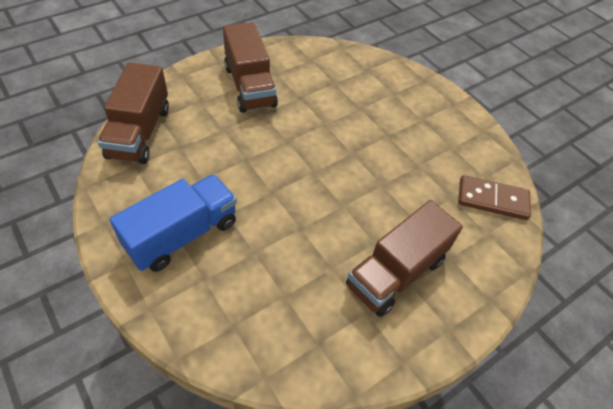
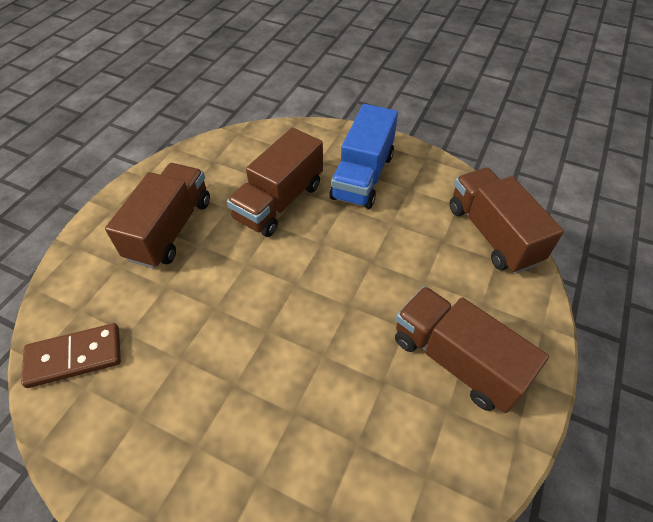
camera: 155 degrees right, 0 degrees up
(280, 249) = (279, 202): none -> brown truck

